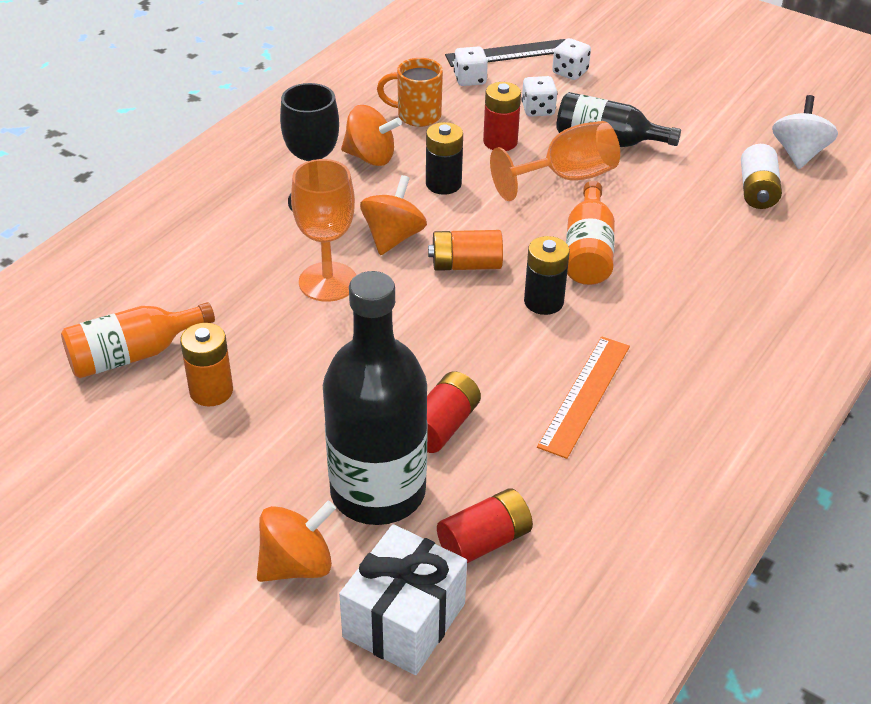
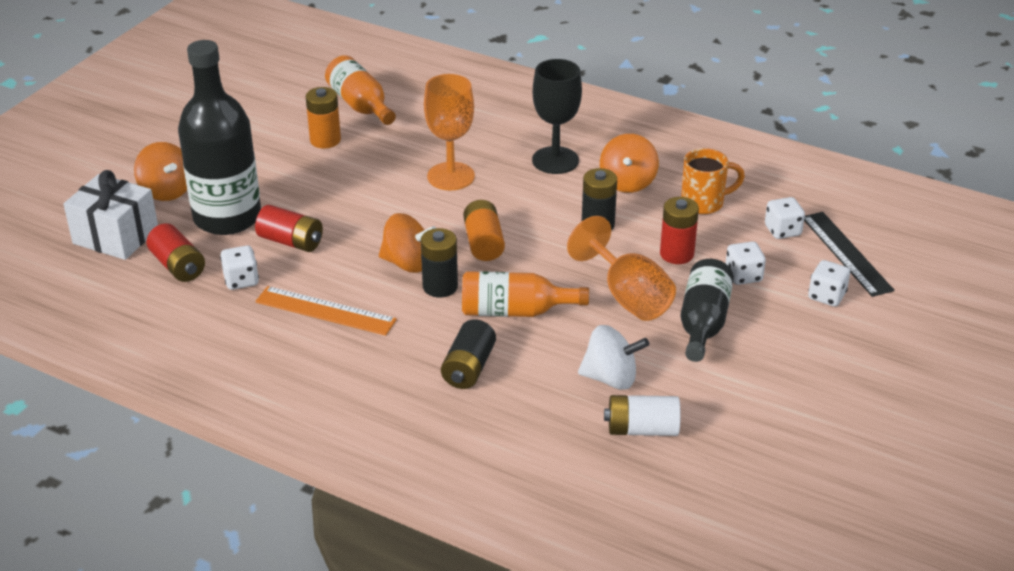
camera: 85 degrees right, 5 degrees down
(393, 237) = (514, 203): orange spinning top -> orange spinning top (407, 263)
(417, 116) = (704, 203): orange mug -> orange mug turned 75 degrees clockwise
(521, 473) = (241, 280): none -> white dice
(680, 289) = (468, 368): none -> black battery
(799, 154) = (725, 468): white spinning top -> white spinning top (611, 378)

